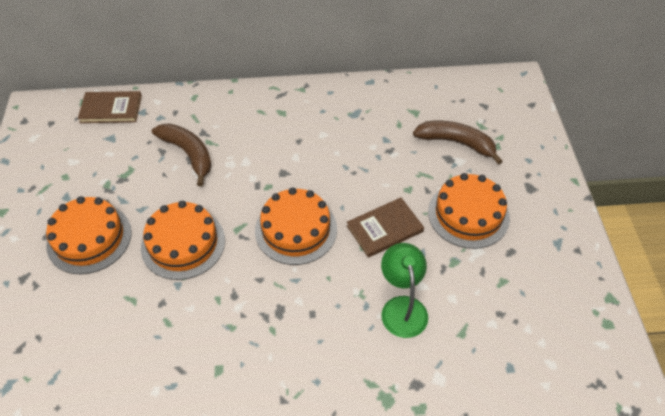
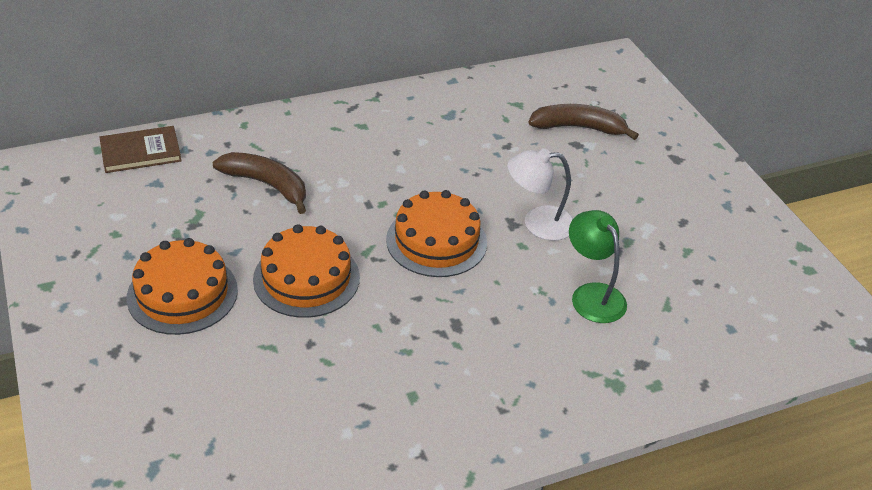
camera: 20 degrees left, 10 degrees down
(385, 229) = (538, 223): brown book -> white lamp
(468, 214) = (622, 194): orange cake -> none

